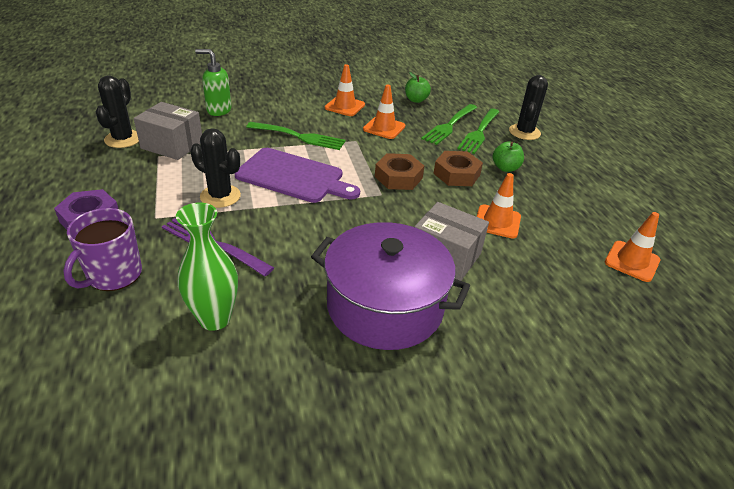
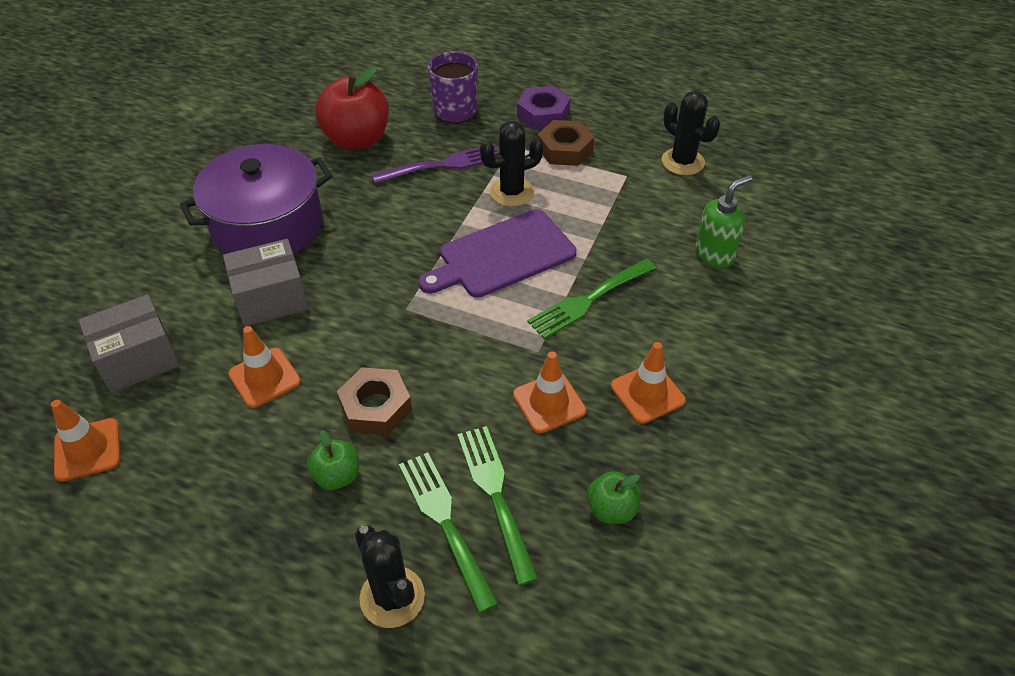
camera: 130 degrees right, 10 degrees up
(172, 145) = (644, 191): grey box -> grey box (138, 359)
(215, 319) = (357, 140): green vase -> red apple
(398, 177) = (422, 343): brown nut -> brown nut (565, 149)

